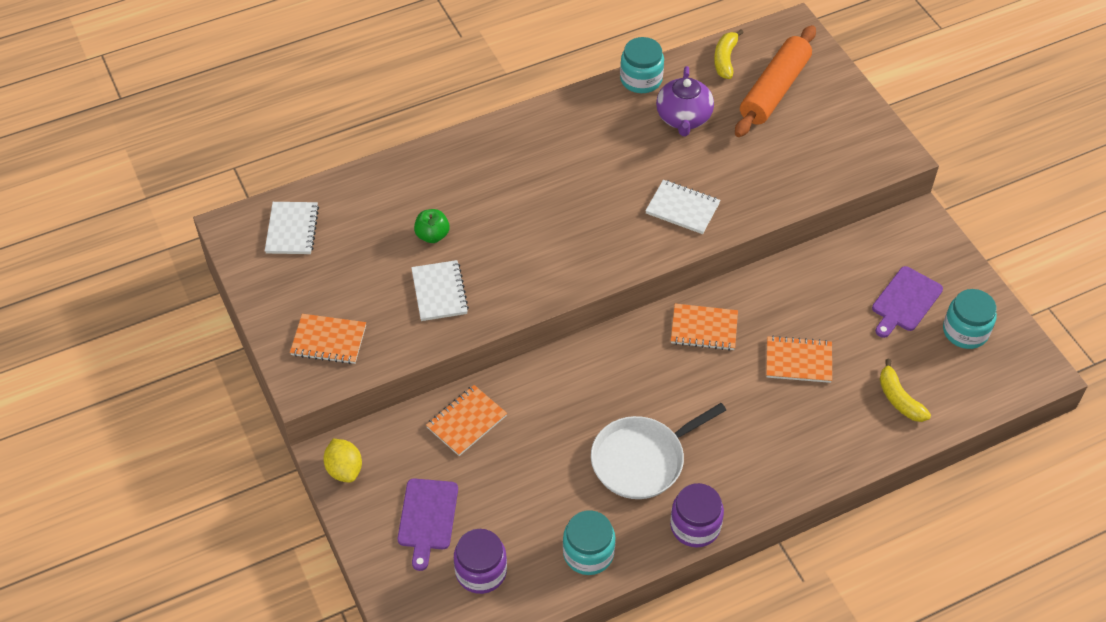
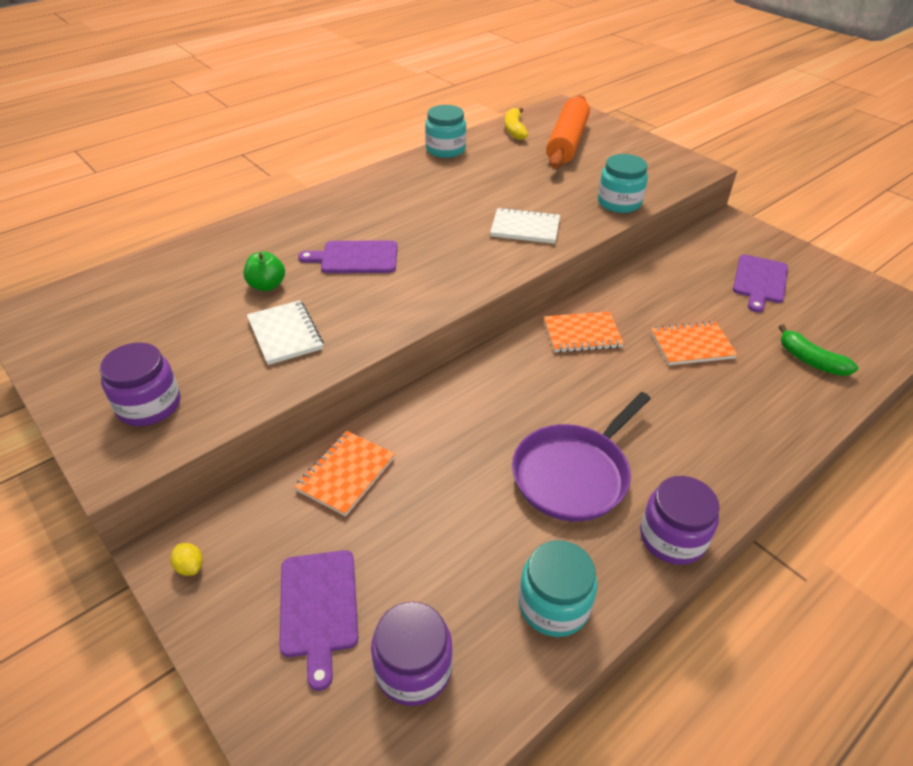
camera: 15 degrees left, 10 degrees down
(292, 229) = (98, 304): white notebook -> none
(328, 340) = (149, 405): orange notebook -> purple jar
(344, 469) = (190, 566): yellow lemon -> yellow lemon, size x0.56
(515, 217) = (355, 258): none -> purple cutting board
(642, 460) = (574, 474): white pan -> purple pan
(683, 118) = (495, 168): purple teapot -> none
(899, 399) = (810, 360): yellow banana -> green banana
(965, 331) = (829, 295): turquoise jar -> turquoise jar (619, 203)

